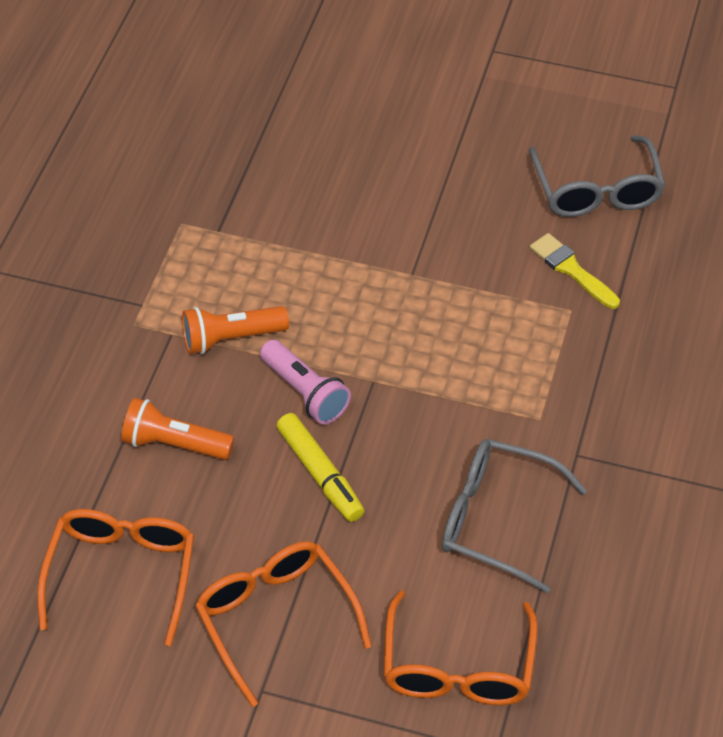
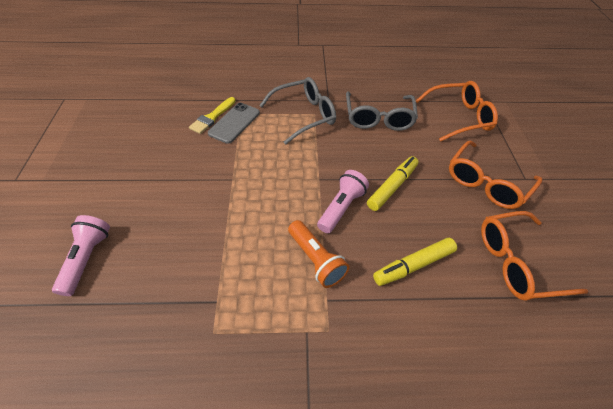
camera: 110 degrees left, 0 degrees up
(175, 444) = (413, 265): orange flashlight -> yellow marker
(328, 122) = (87, 259): none -> pink flashlight
(546, 297) = (234, 123): none -> grey phone
(597, 191) = (151, 116): grey glasses -> grey glasses (304, 115)

